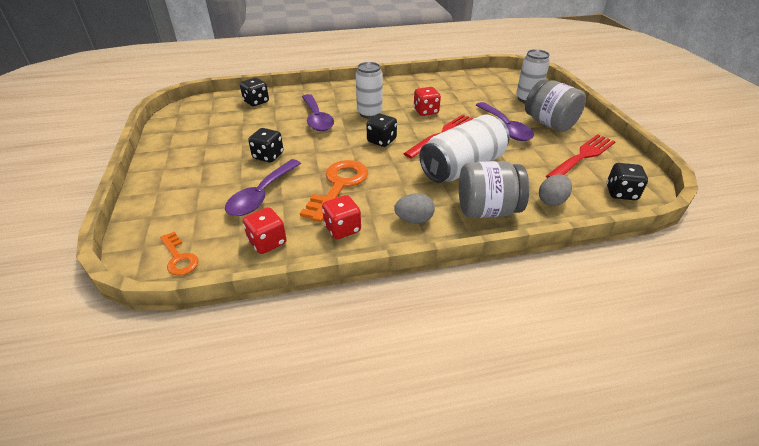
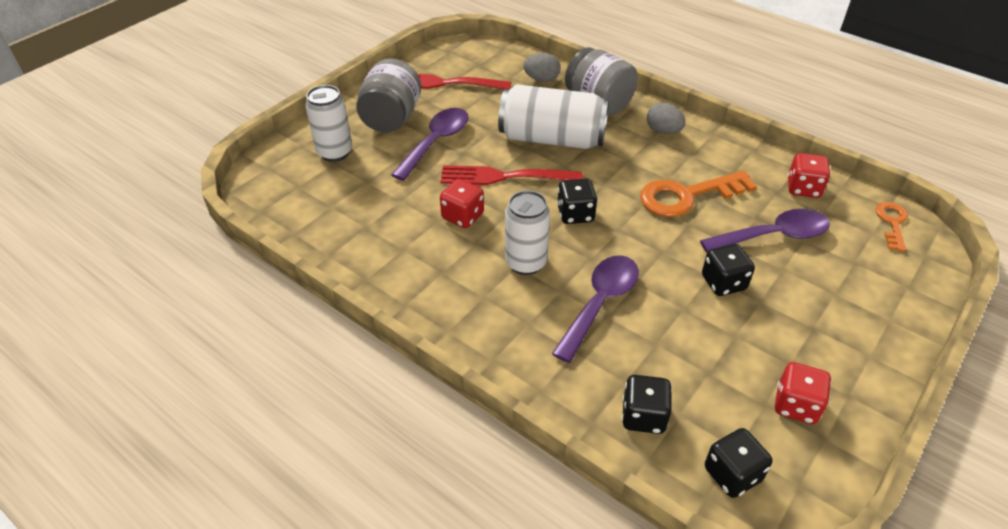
camera: 130 degrees left, 5 degrees up
(342, 229) = (729, 160): red dice -> red dice (796, 405)
(621, 193) = (486, 54): black dice -> black dice (732, 474)

